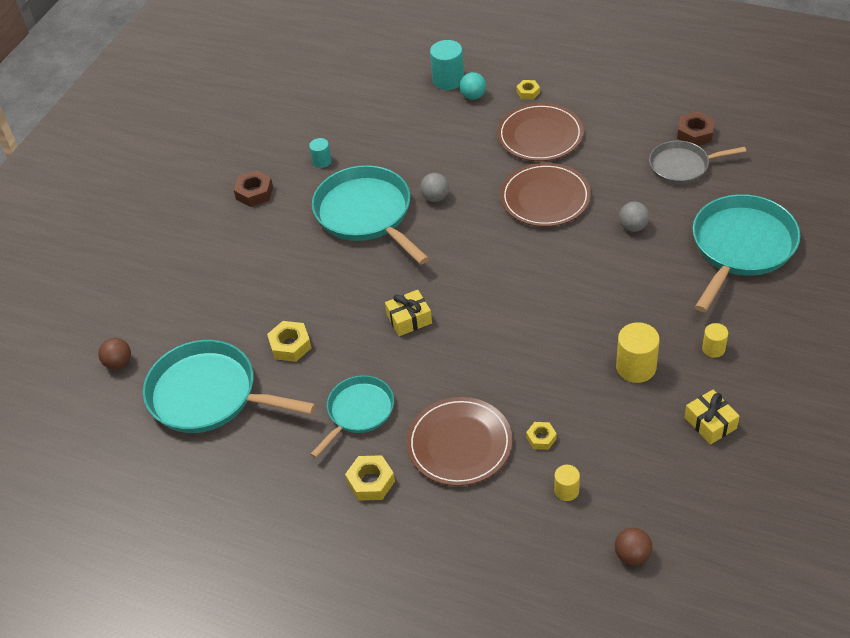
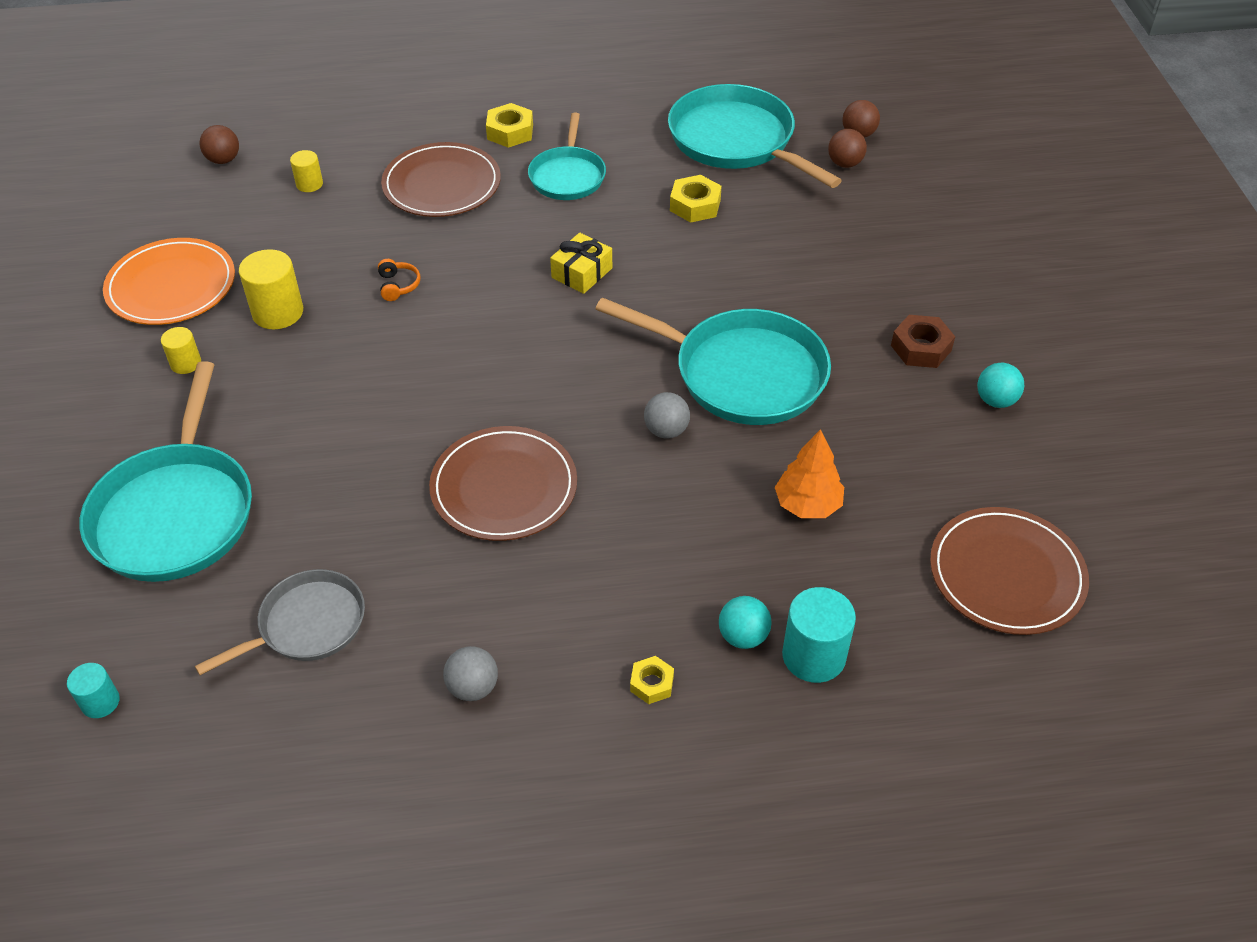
camera: 145 degrees right, 0 degrees up
(156, 340) = (845, 163): none -> brown ball
(208, 395) = (736, 140): turquoise pan -> turquoise pan turned 120 degrees counterclockwise
(249, 152) = (995, 400): none -> turquoise ball
(322, 161) = (877, 425): turquoise cylinder -> turquoise cylinder (100, 702)
(394, 137) = (807, 505): none -> orange tree
(540, 135) = (575, 597): brown plate -> brown plate (1006, 574)
(540, 357) = (398, 286): none -> orange headphones
(541, 438) = (357, 215): yellow nut -> none
(633, 227) = (349, 488): grey ball -> grey ball (473, 687)
(695, 134) = (304, 704): brown nut -> none
(710, 423) = (171, 286): yellow gift -> orange plate

